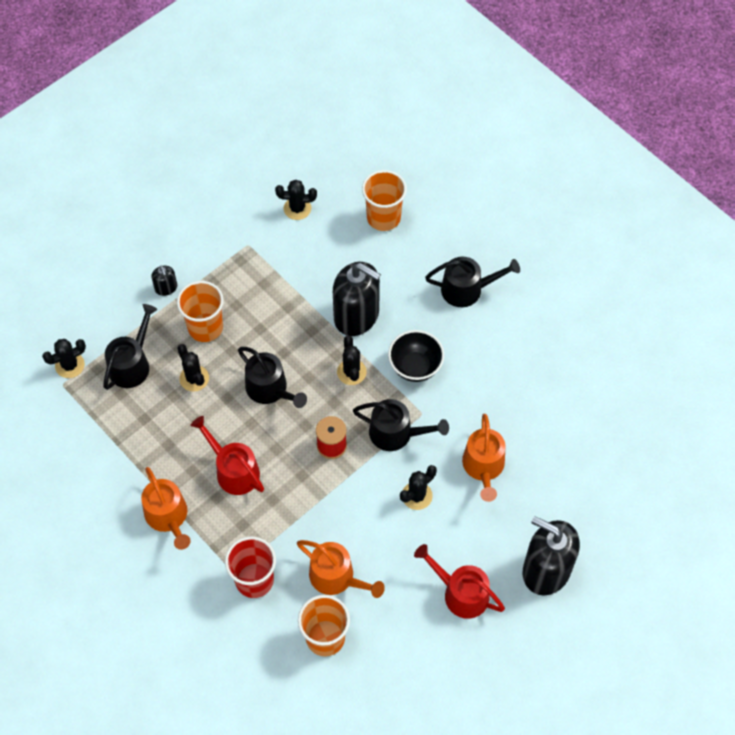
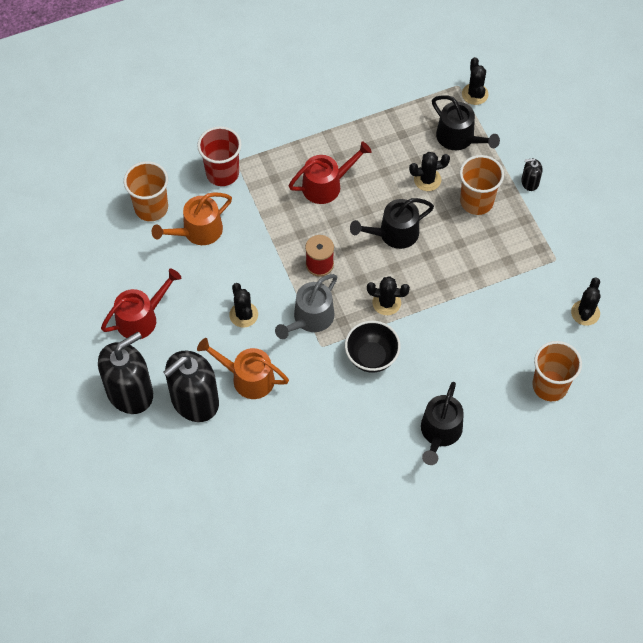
camera: 110 degrees right, 0 degrees up
(168, 516) = (304, 129): orange watering can -> none
(356, 315) = (445, 326): black soap dispenser -> black soap dispenser (194, 401)
(396, 433) = (310, 318): black watering can -> grey watering can

